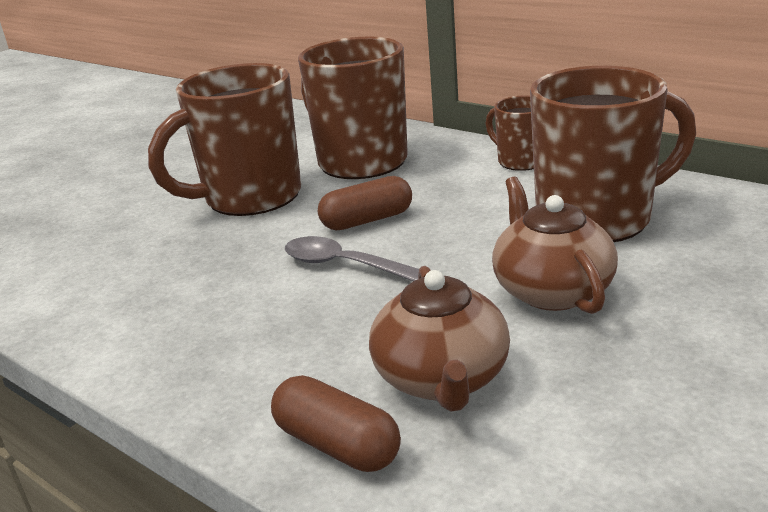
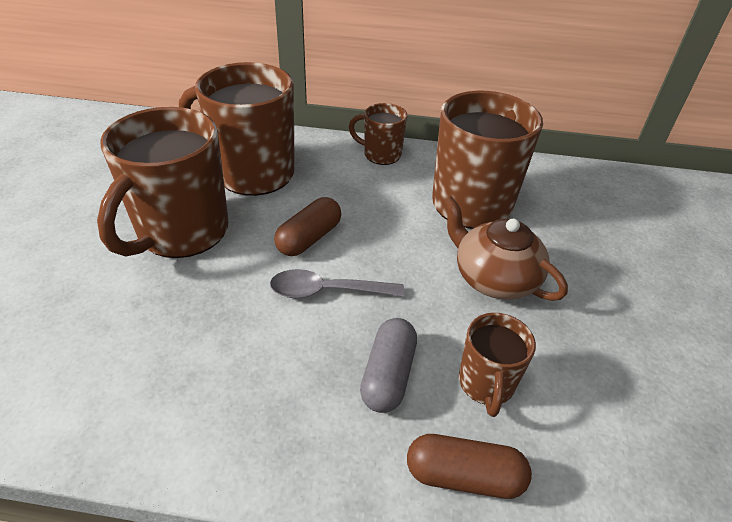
camera: 35 degrees left, 15 degrees up
(340, 344) = (388, 375): none -> grey capsule
(442, 379) = (486, 384): brown teapot -> brown mug

